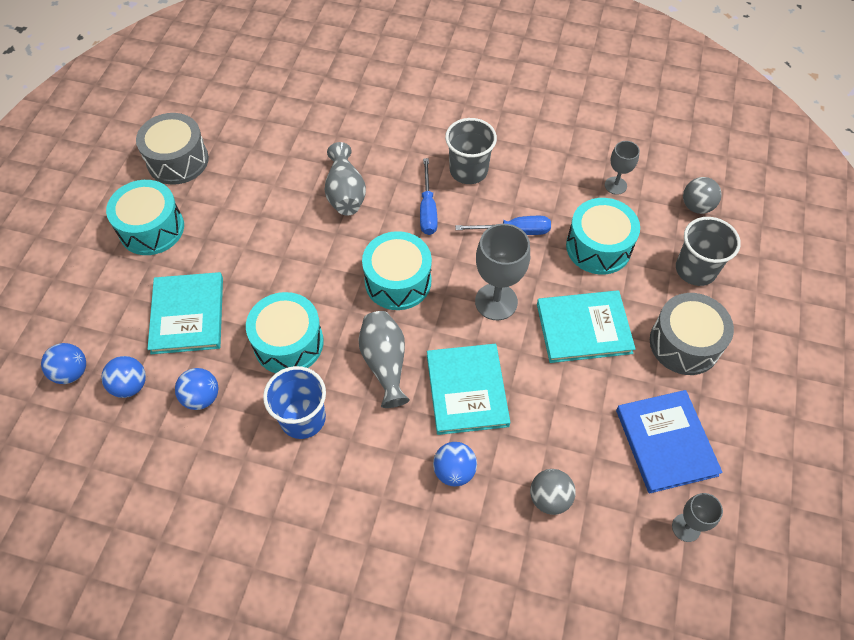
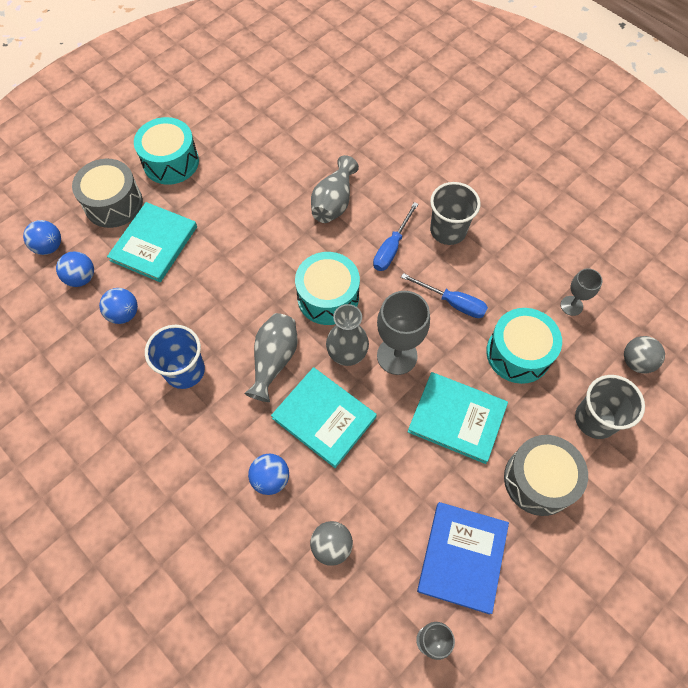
camera: 30 degrees right, 5 degrees up
(178, 160) = (223, 115): grey drum -> grey drum (113, 203)
(288, 343) = (212, 304): turquoise drum -> none
(450, 323) = (347, 354): none -> grey vase
(467, 390) = (324, 418): turquoise book -> turquoise book turned 75 degrees counterclockwise

